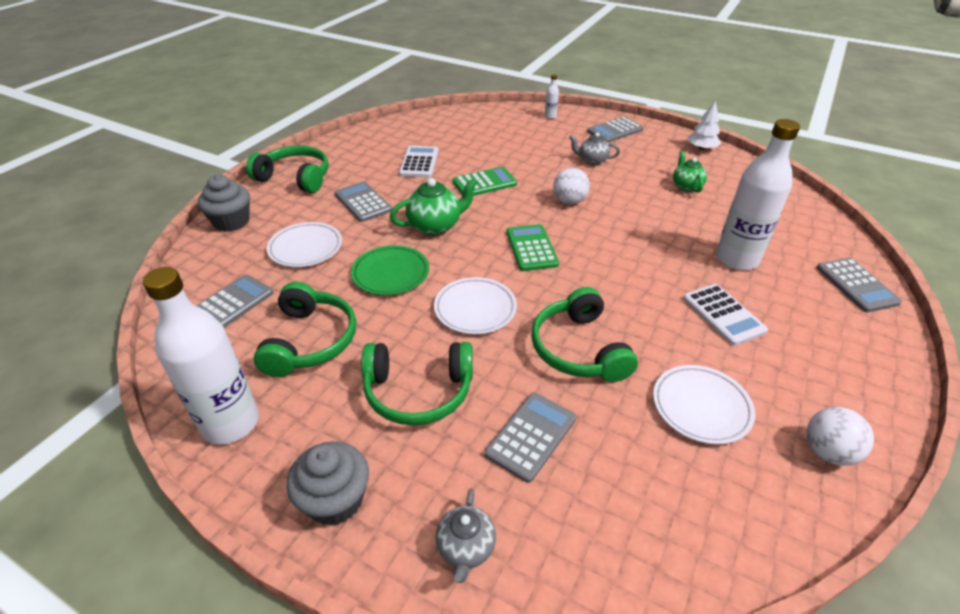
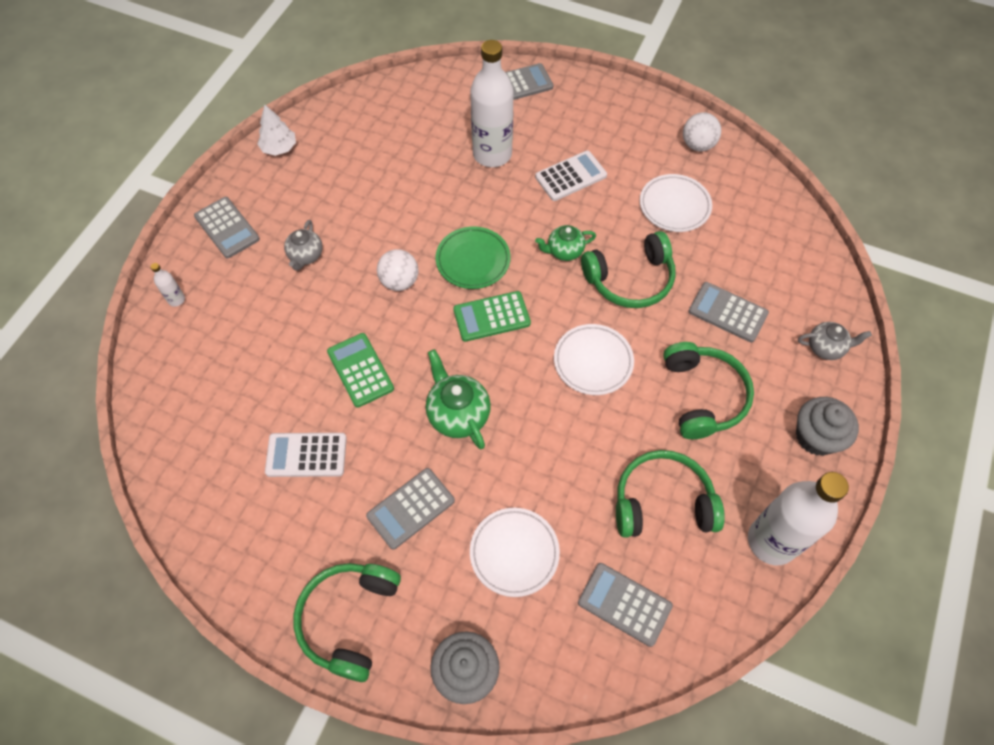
camera: 95 degrees left, 20 degrees up
(390, 273) = (550, 447): green plate -> green plate (473, 260)
(686, 186) = (365, 173): green teapot -> green teapot (564, 251)

